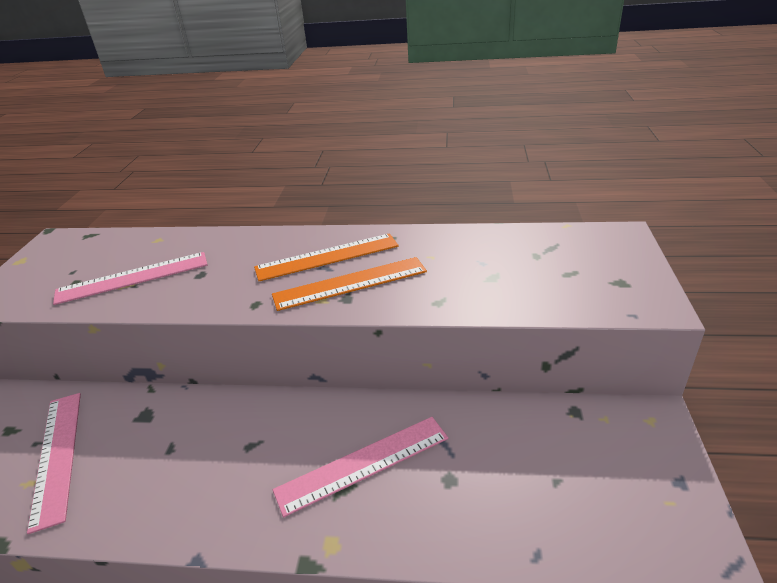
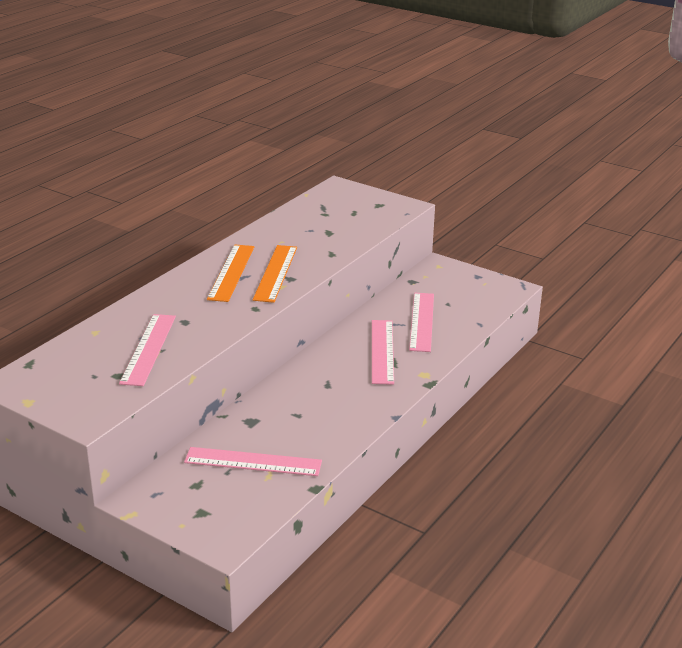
camera: 65 degrees left, 5 degrees down
(476, 472) = (421, 321): none -> pink ruler

